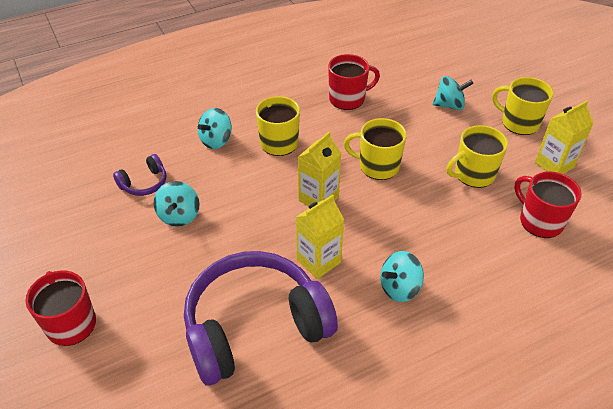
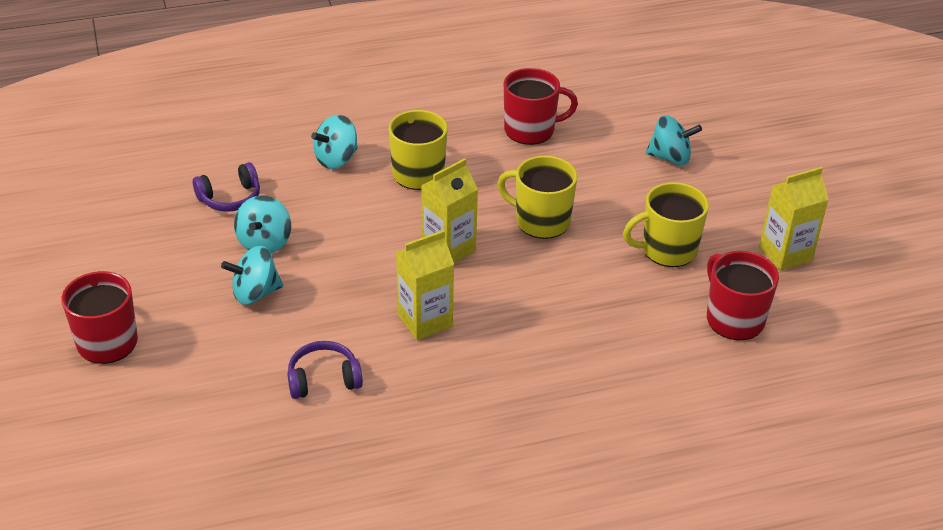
camera: 10 degrees right, 5 degrees down
(255, 326) = (323, 379): purple headphones -> purple headphones, size x0.42
(399, 288) = (517, 366): turquoise spinning top -> turquoise spinning top (255, 293)
(519, 123) = (760, 194): yellow mug -> none

